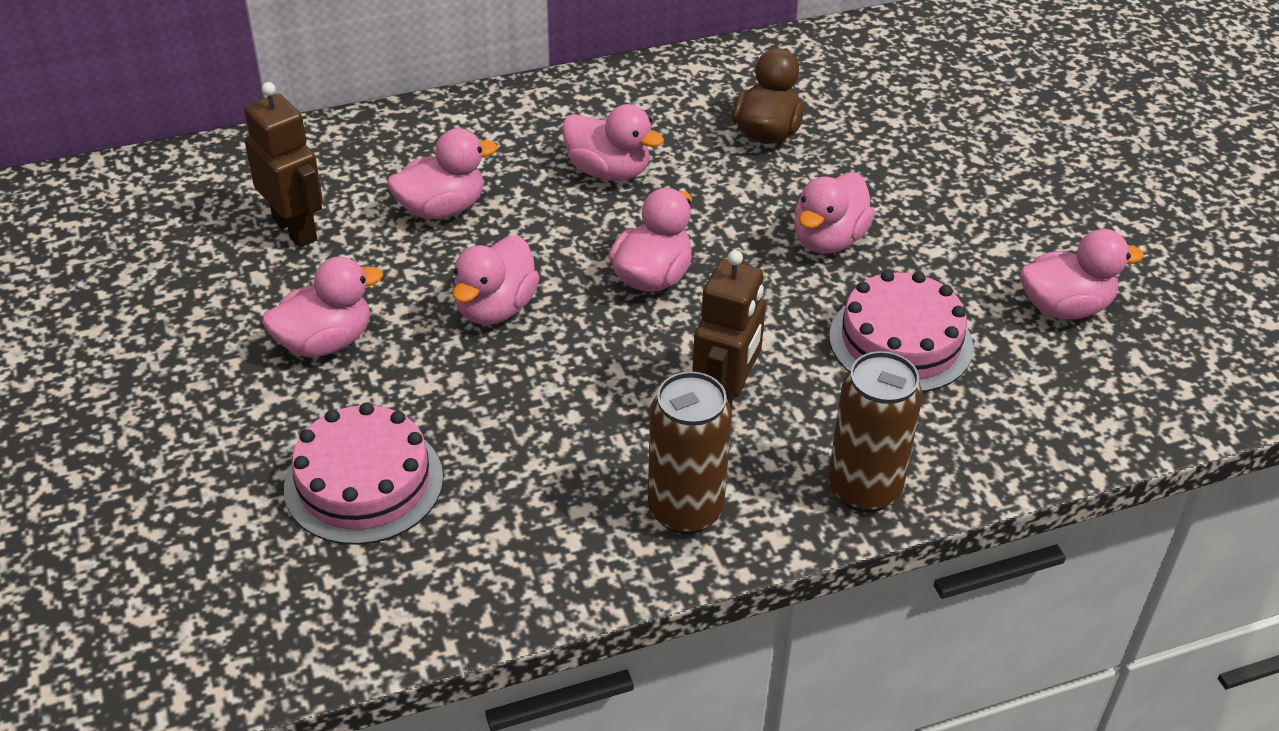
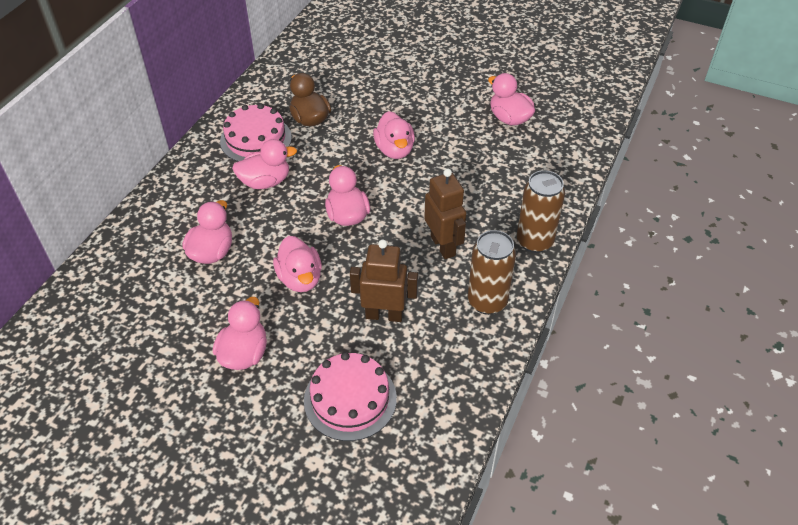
camera: 45 degrees left, 5 degrees up
(295, 229) = (152, 314): brown robot -> brown robot (384, 315)
(900, 341) = (473, 173): pink cake -> pink cake (256, 139)
(1064, 307) = (509, 118): pink duck -> pink duck turned 75 degrees counterclockwise

